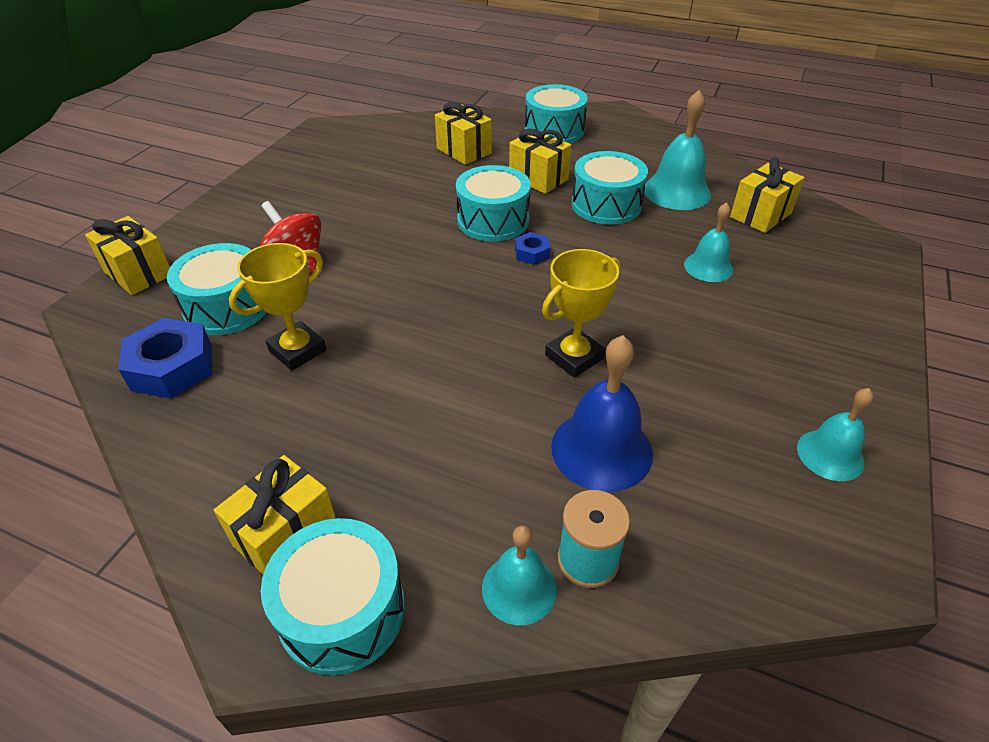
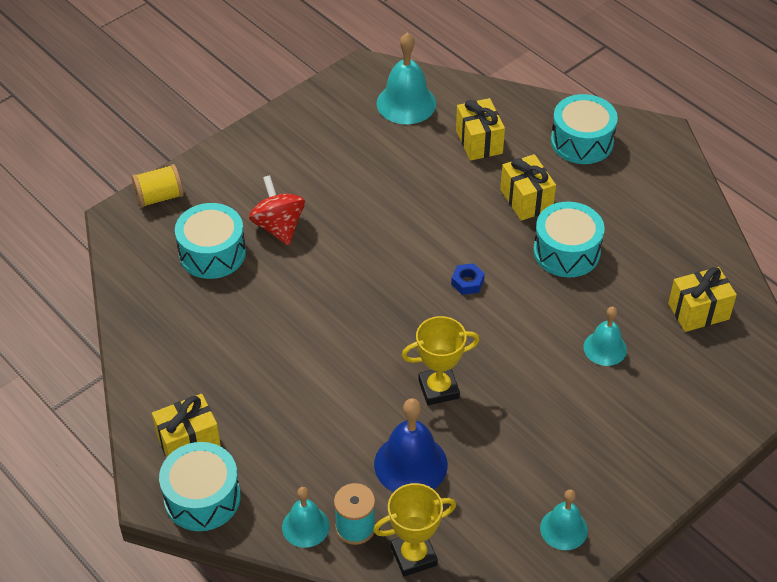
camera: 25 degrees right, 5 degrees up
(138, 273) = (159, 197): yellow gift -> yellow spool
(172, 367) = (159, 294): blue nut -> none
(297, 350) = (247, 310): yellow trophy -> yellow trophy (413, 556)
(493, 220) = (456, 236): turquoise drum -> none
(677, 192) = (643, 258): turquoise bell -> turquoise bell (406, 103)

